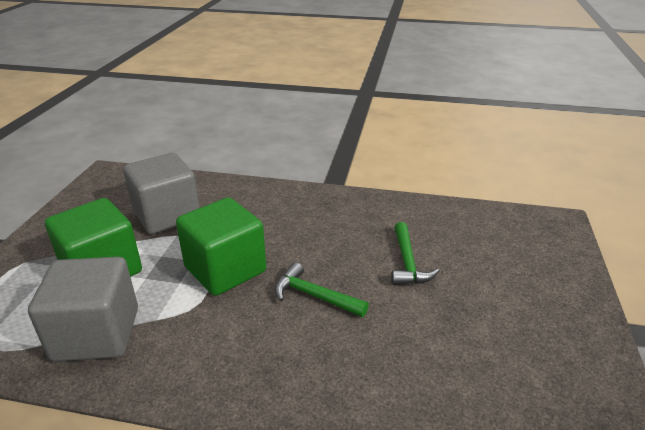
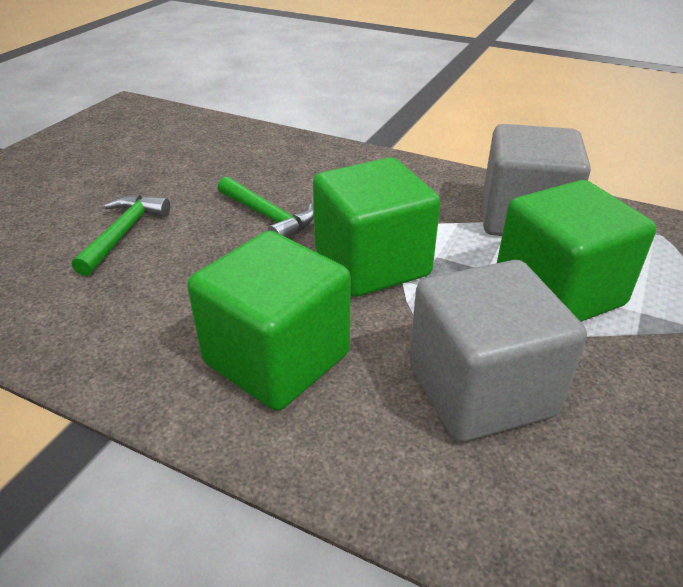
camera: 165 degrees left, 5 degrees up
(266, 212) = (277, 358): none -> green cube

